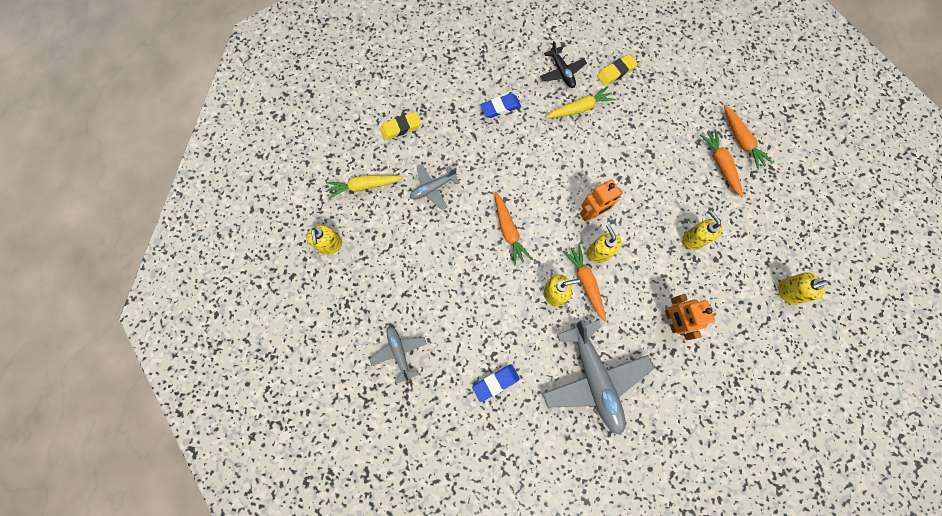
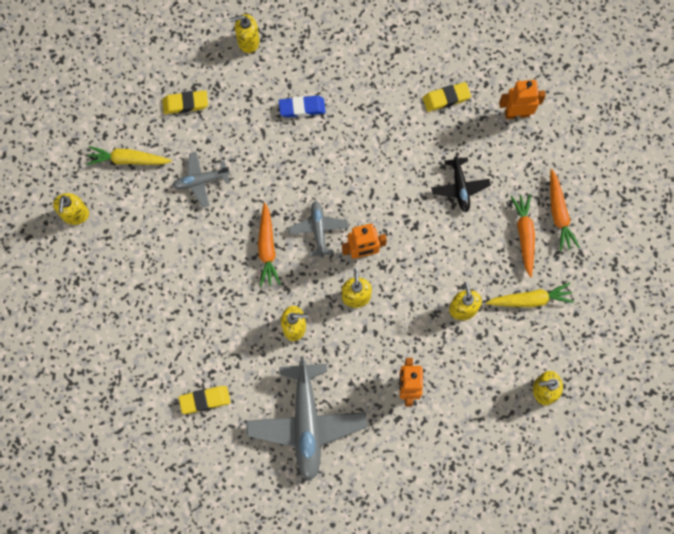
camera: 15 degrees right, 0 degrees up
(399, 353) = (116, 345): grey plane -> grey plane (318, 230)
(438, 66) = (248, 41): none -> yellow soap dispenser
(495, 382) = (205, 400): blue eraser -> yellow eraser
(562, 72) = (384, 83): black plane -> black plane (460, 187)
(579, 108) = (390, 131): yellow carrot -> yellow carrot (530, 300)
(585, 283) = (331, 324): orange carrot -> none
(676, 70) = (516, 113): none -> orange robot

